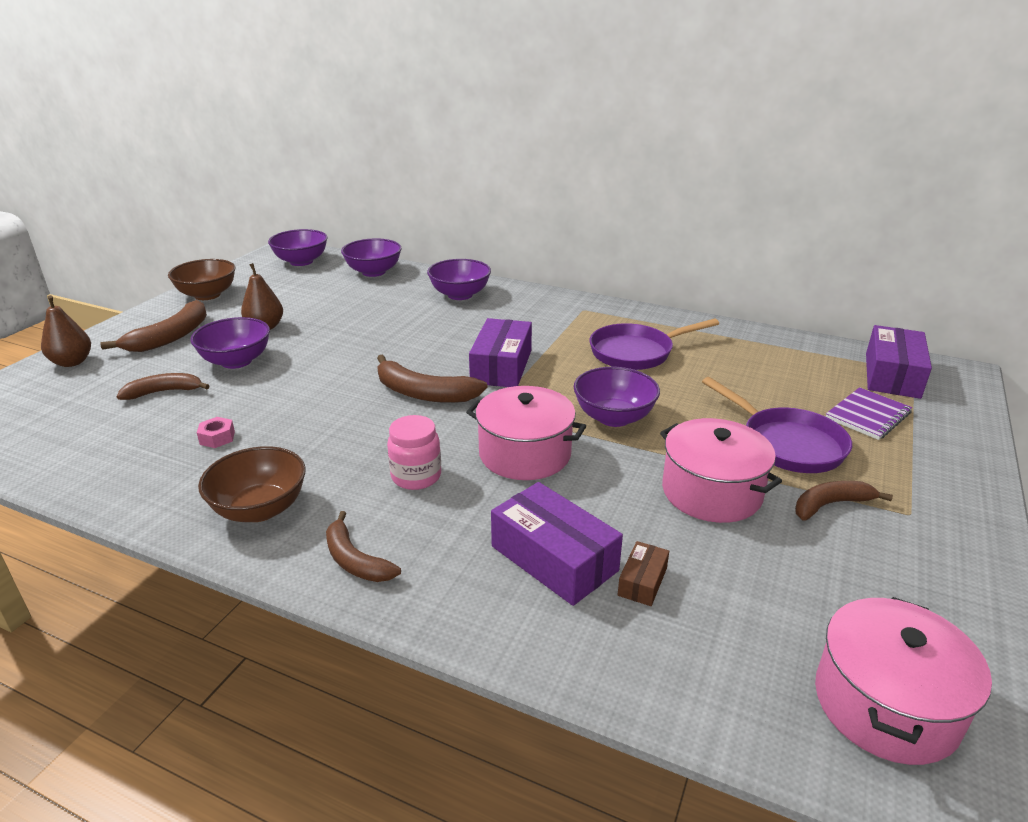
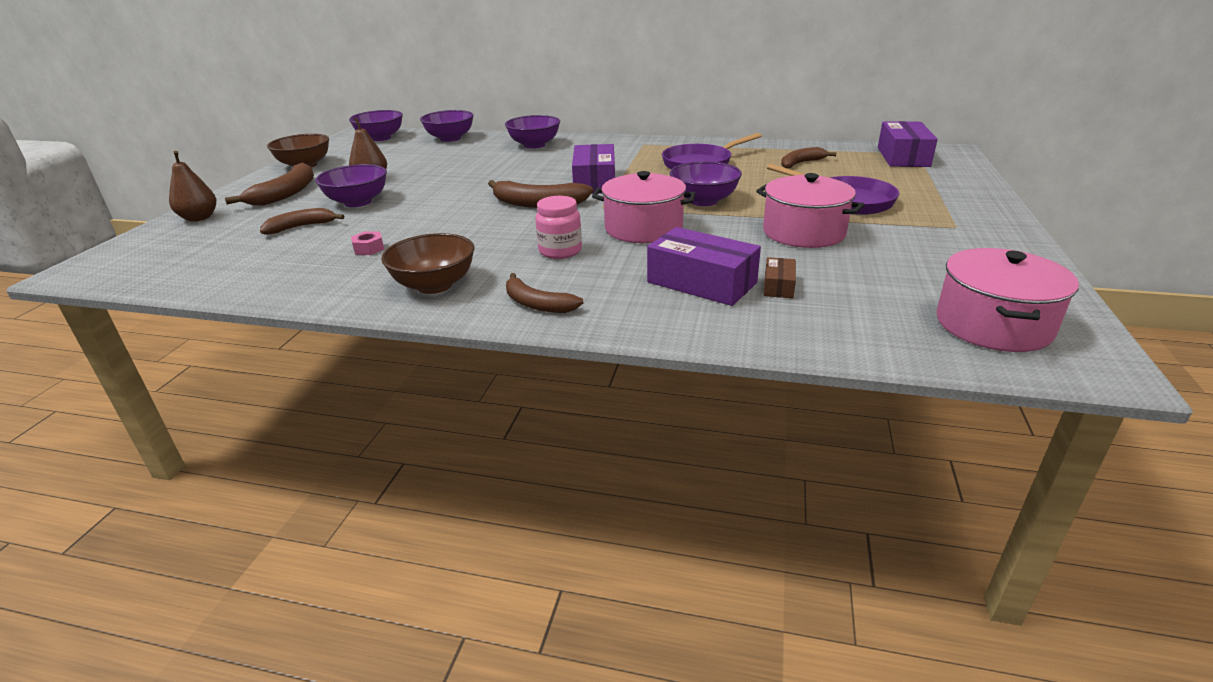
camera: 10 degrees left, 0 degrees up
(830, 505) = (896, 229): brown banana -> brown banana (801, 163)
(867, 415) = (897, 180): purple notebook -> none

